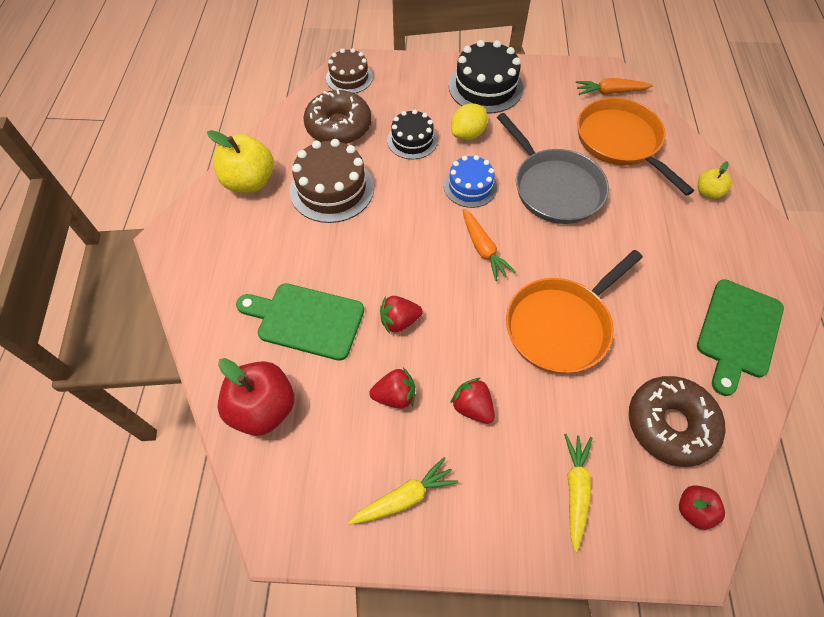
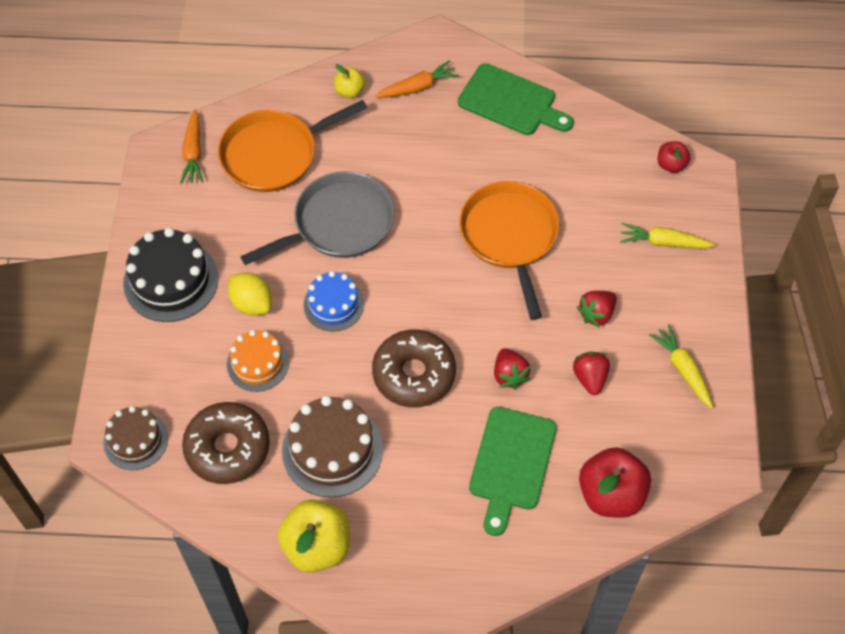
camera: 90 degrees left, 0 degrees up
(412, 140) = (258, 363): black cake -> orange cake
(483, 249) = (420, 296): orange carrot -> orange carrot (417, 87)
(560, 326) = (510, 236): orange pan -> orange pan turned 150 degrees counterclockwise
(670, 424) = (601, 167): brown donut -> brown donut (414, 374)

